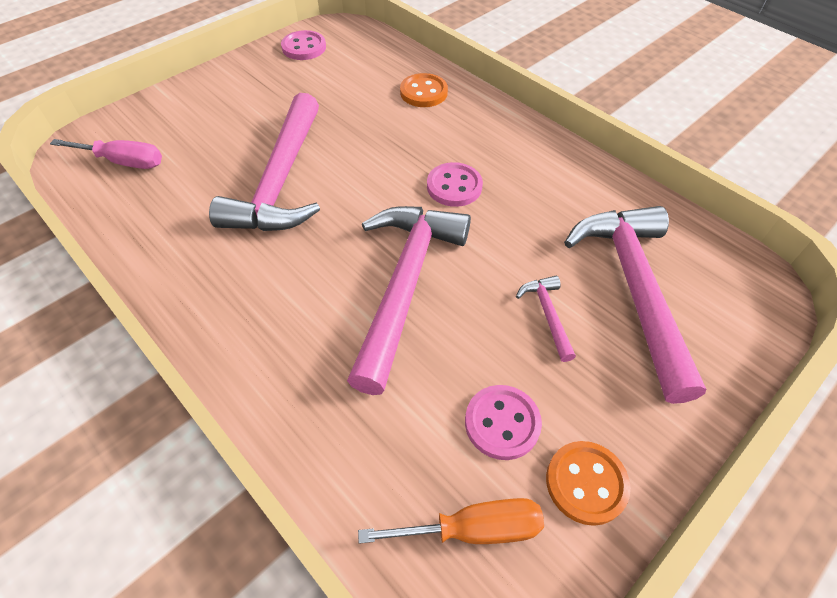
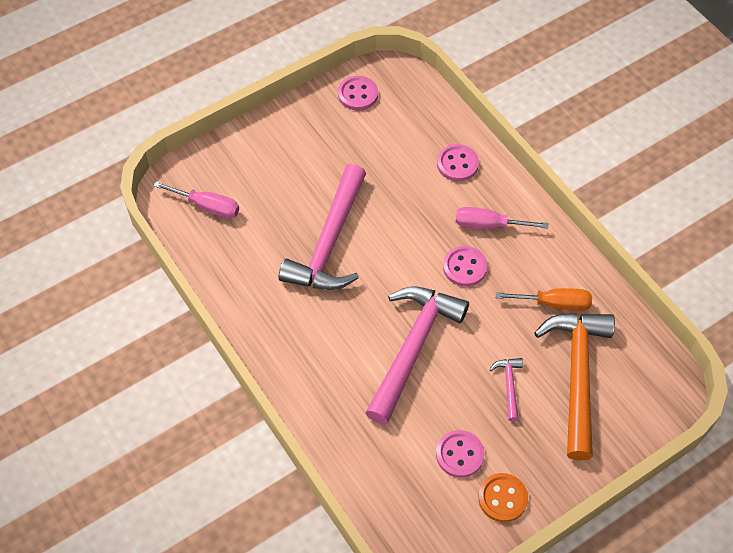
camera: 10 degrees right, 5 degrees up
(423, 92) = (457, 164): orange button -> pink button
(472, 142) = (488, 225): none -> pink screwdriver
(473, 529) = (428, 512): orange screwdriver -> orange screwdriver (554, 303)
(634, 290) = (577, 376): pink hammer -> orange hammer

